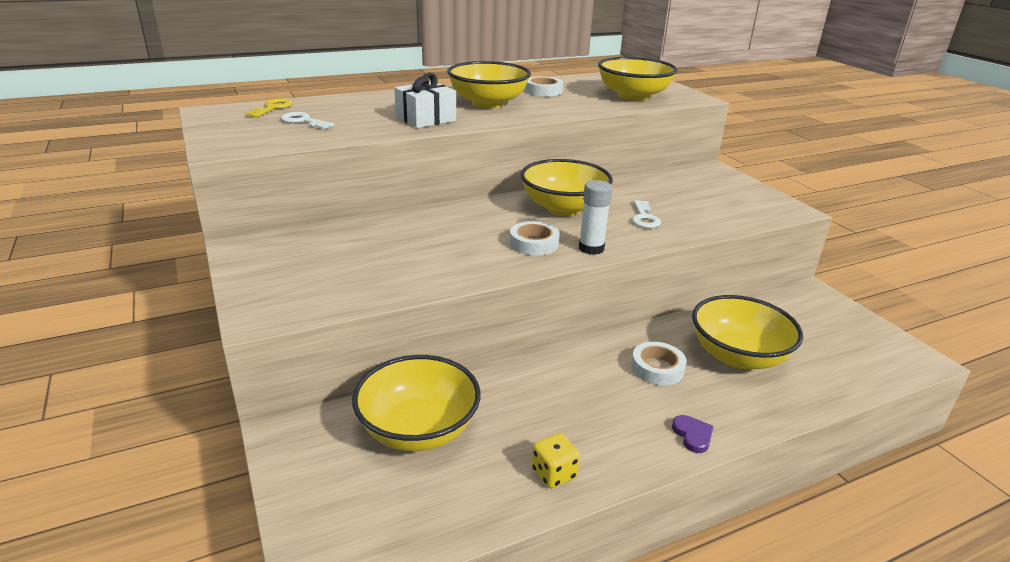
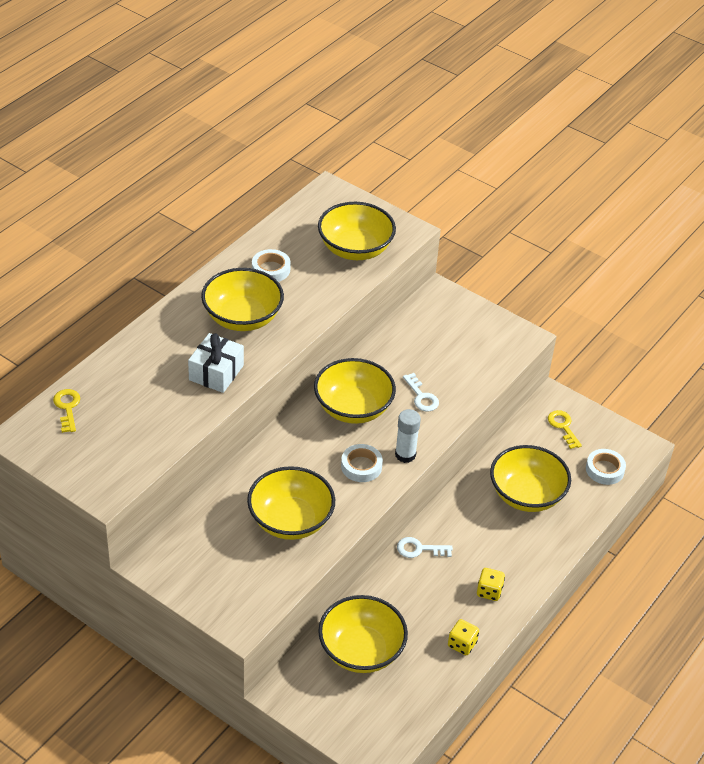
camera: 30 degrees left, 15 degrees up
(303, 121) = (120, 421): white key -> white key (419, 549)
(416, 258) = (290, 521): none -> yellow bowl
(631, 430) = (489, 591): none -> yellow dice
(657, 368) = (479, 530): white tape -> white tape (604, 470)
(692, 435) = (526, 579): purple heart -> none
(815, 315) = (563, 427): none -> yellow key

